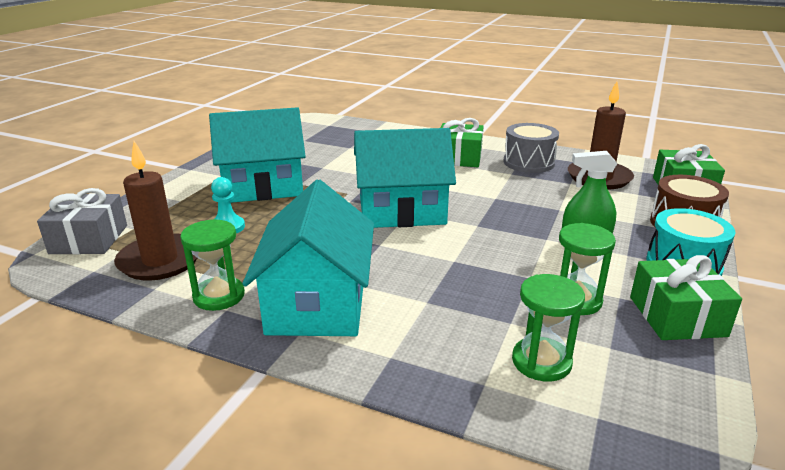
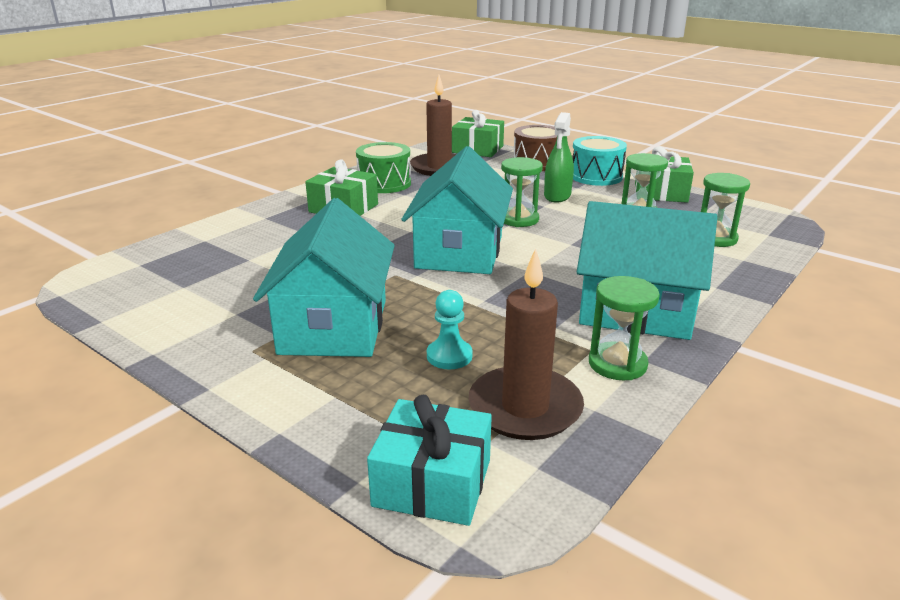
camera: 75 degrees left, 0 degrees up
(89, 239) = (432, 483): grey gift -> turquoise gift
(496, 229) = (519, 219): none -> green hourglass
(528, 162) = (384, 183): grey drum -> green drum

